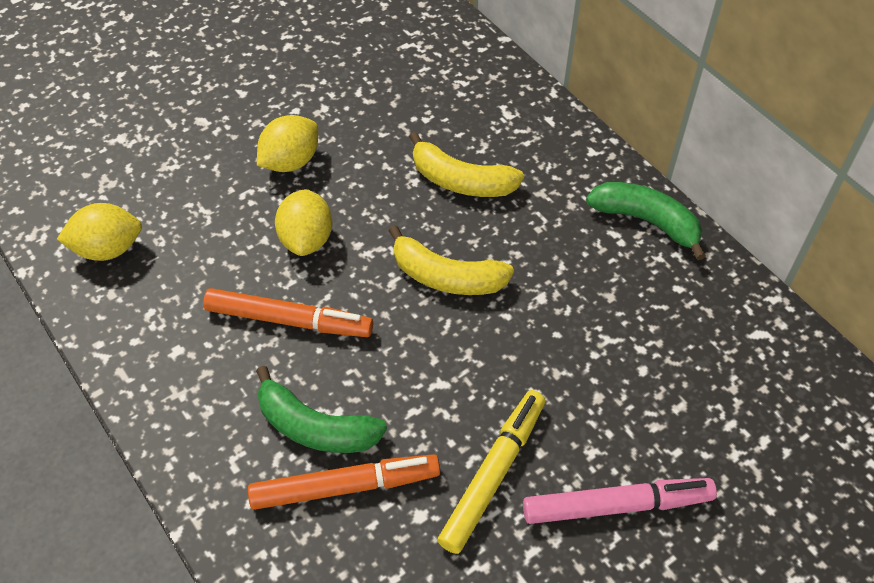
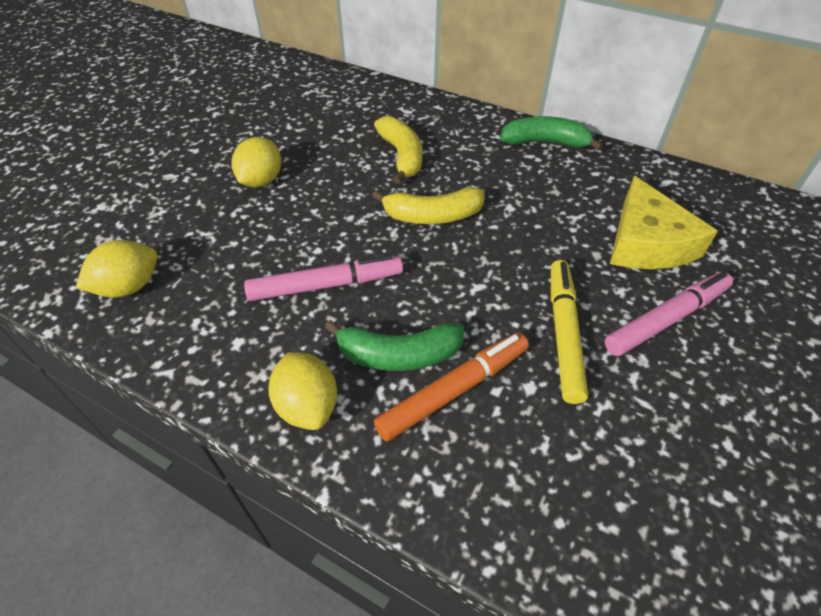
camera: 25 degrees left, 5 degrees down
(289, 320) = (326, 285): orange marker -> pink marker
(306, 239) = (306, 226): yellow lemon -> yellow lemon (307, 406)
(461, 181) = (402, 156): yellow banana -> yellow banana turned 105 degrees counterclockwise
(668, 405) = (647, 242): none -> yellow cheese

